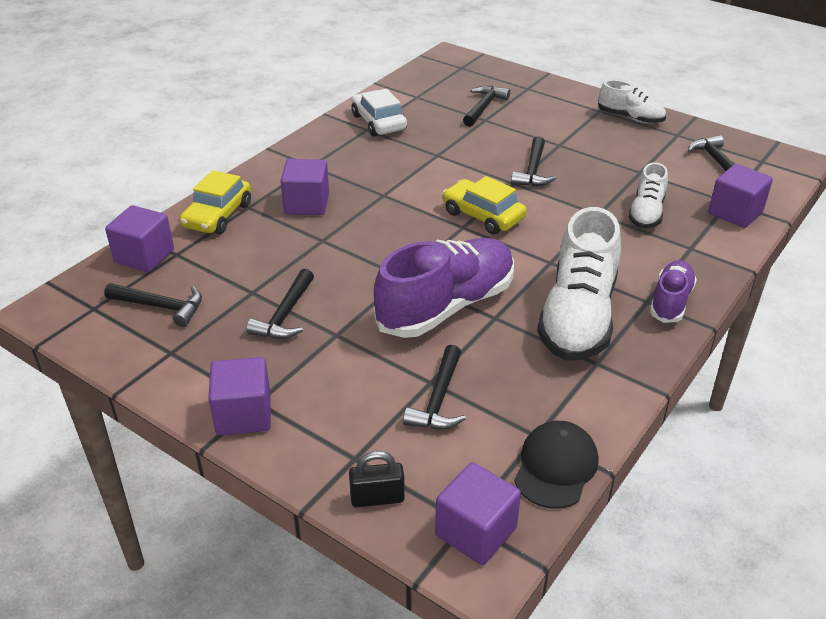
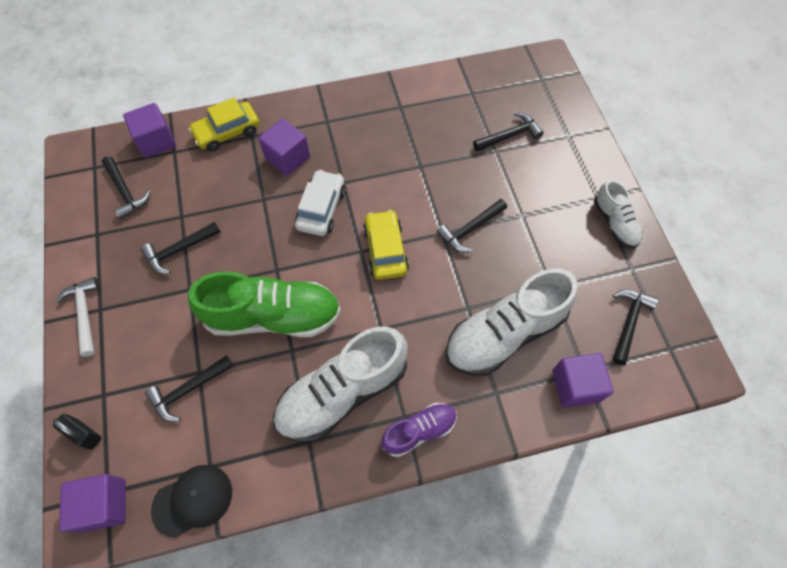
camera: 40 degrees right, 25 degrees up
(243, 414) = (84, 313): purple cube -> white hammer
(378, 122) = (415, 104): white car -> white car (321, 208)
(446, 306) = (273, 316): purple shoe -> green shoe
(646, 213) = (504, 333): white shoe -> white shoe, size x1.86

